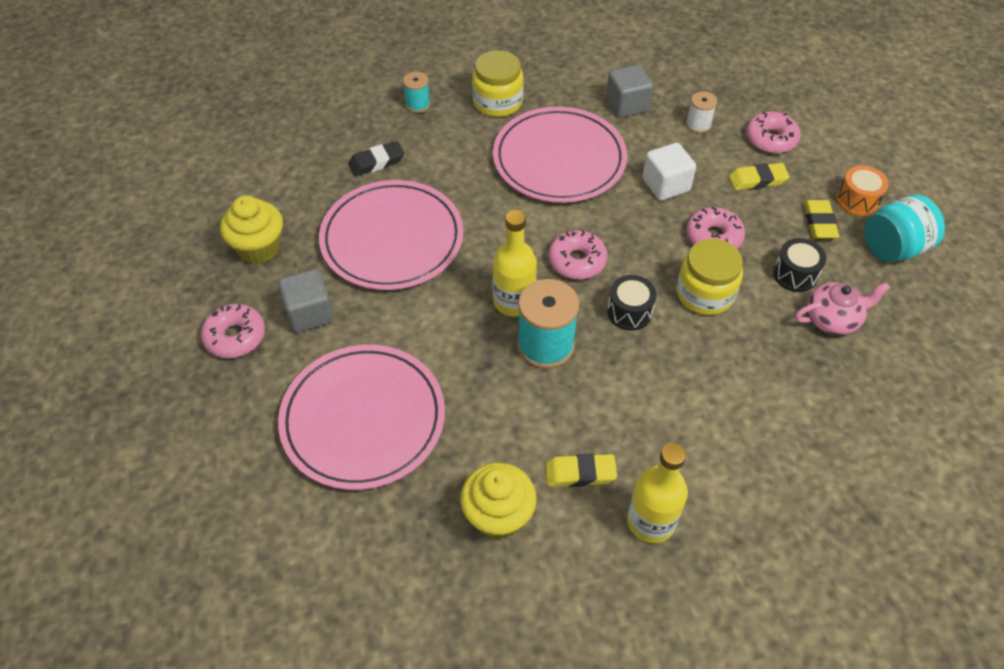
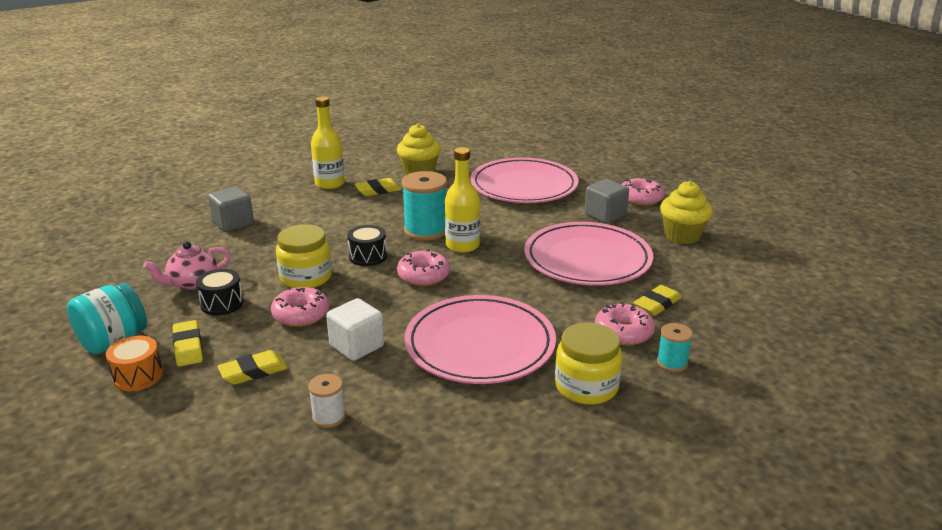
camera: 160 degrees right, 25 degrees down
(376, 162) = (657, 304): black eraser -> yellow eraser
(627, 105) = (427, 421): grey cube -> grey cube (233, 223)
(771, 139) = (233, 420): pink donut -> pink donut (623, 332)

